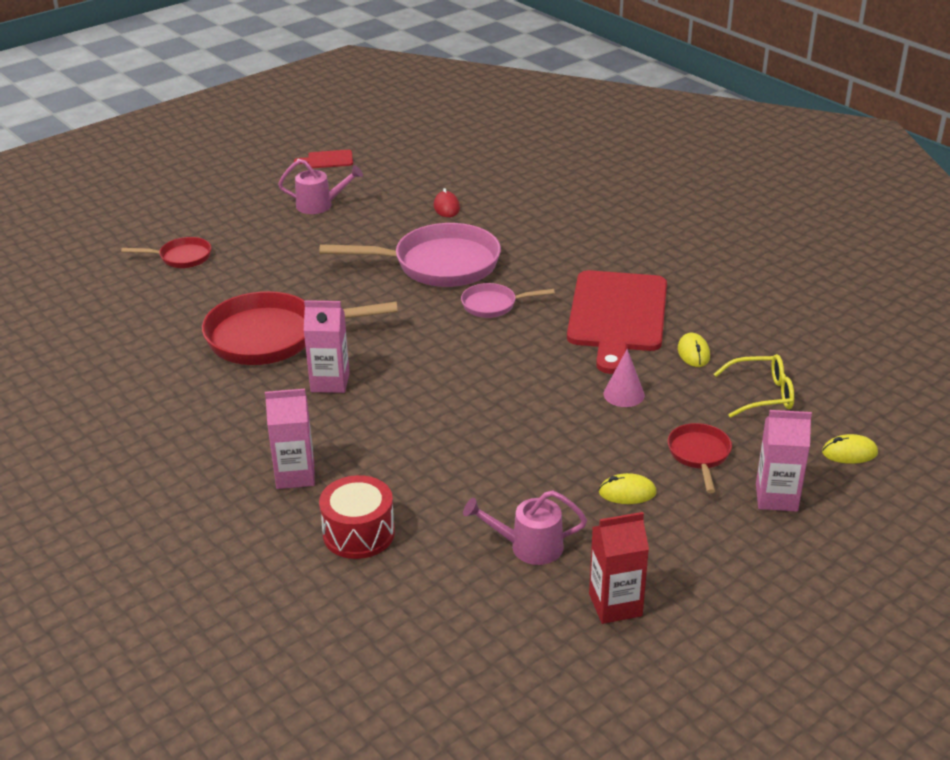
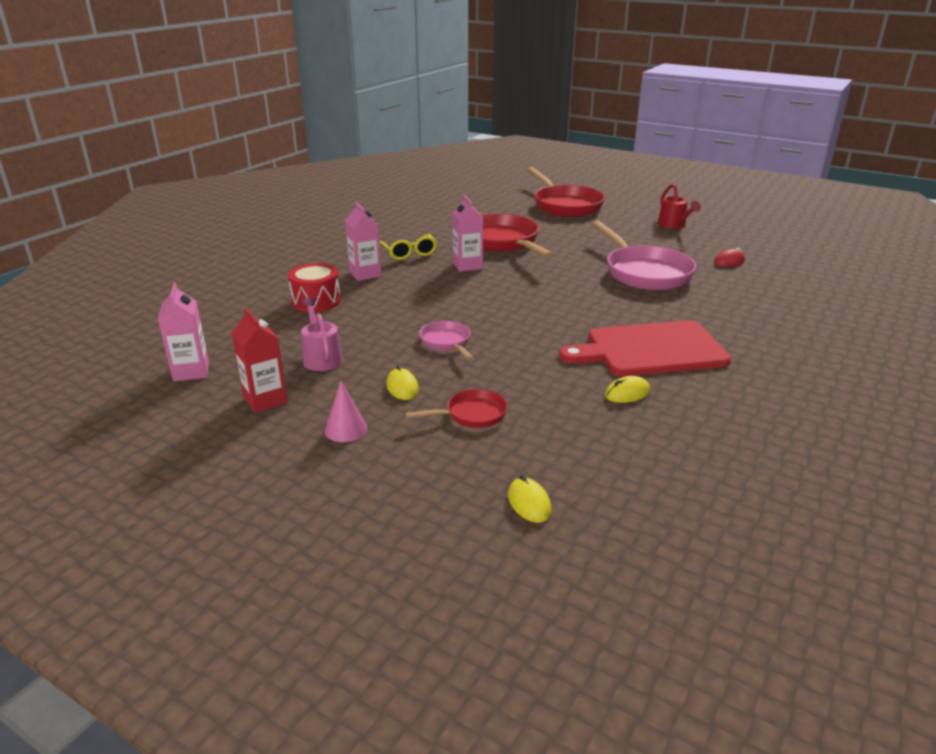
camera: 70 degrees right, 5 degrees down
(181, 257) = (565, 205): red pan -> red pan, size x2.01
(320, 205) = (674, 225): pink watering can -> red watering can
(328, 160) = (737, 216): red cutting board -> none
(493, 305) = (611, 299): pink pan -> pink pan (447, 342)
(624, 394) = (534, 368): pink cone -> pink cone (346, 429)
(762, 394) = (591, 438): yellow glasses -> yellow glasses (409, 253)
(776, 497) = (431, 463): pink carton -> pink carton (191, 371)

